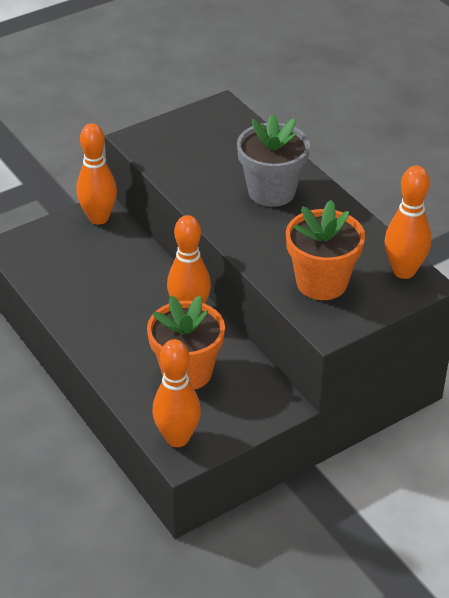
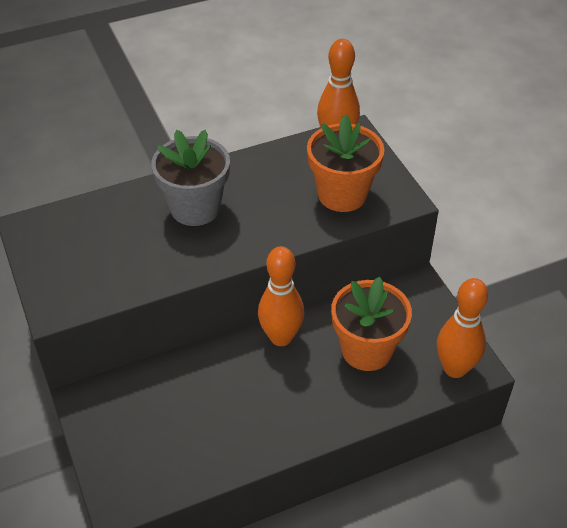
camera: 80 degrees left, 5 degrees up
(99, 218) = (99, 403): orange bowling pin -> none

